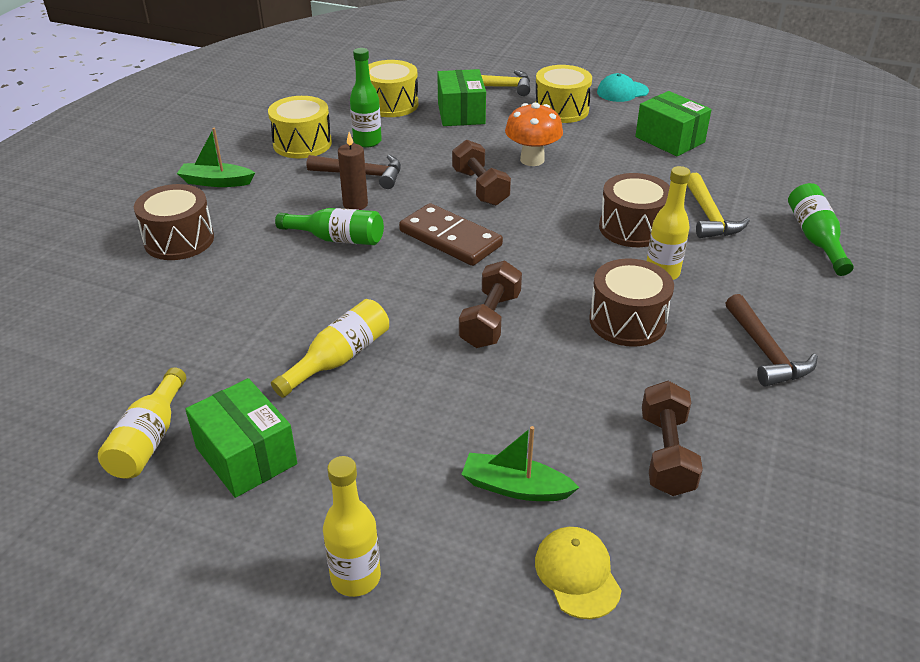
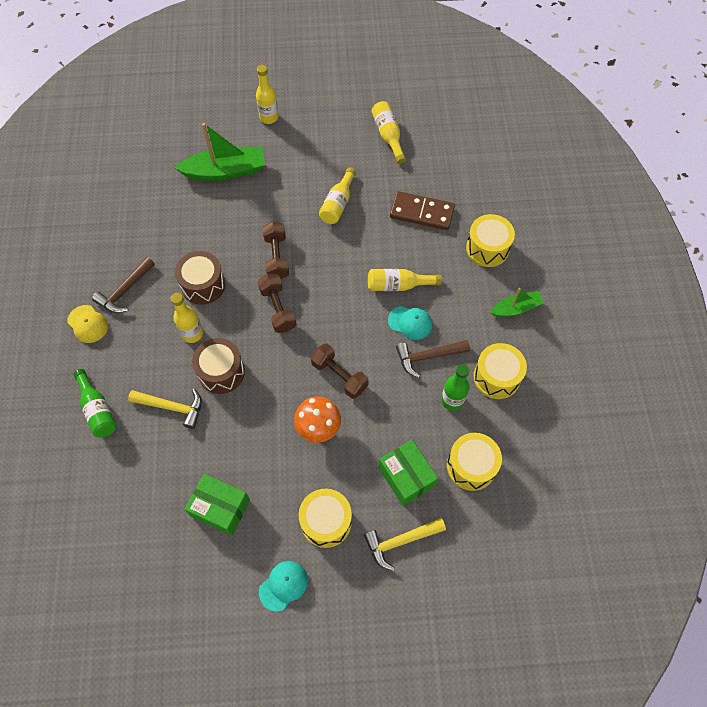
camera: 155 degrees right, 25 degrees up
(179, 240) = (487, 248): brown drum -> yellow drum
(246, 456) = (343, 144): green box -> none
(336, 239) = (398, 285): green bottle -> yellow bottle
(355, 204) = (410, 322): brown candle -> turquoise cap
(450, 238) = (332, 314): brown domino -> brown domino (422, 212)
(515, 487) = (225, 171): green boat -> green boat, size x1.76
(577, 574) = (189, 147): yellow cap -> yellow cap (88, 324)
(666, 454) = (166, 210): brown dumbbell -> brown dumbbell (278, 309)
(709, 216) = (172, 407): yellow hammer -> yellow hammer turned 135 degrees clockwise
(765, 352) = (125, 291): brown hammer -> brown hammer turned 105 degrees counterclockwise

